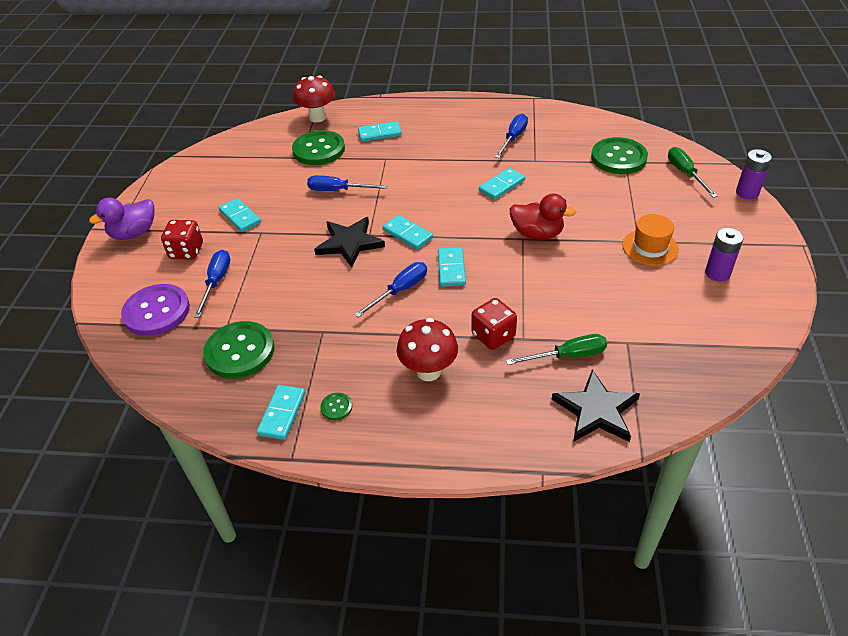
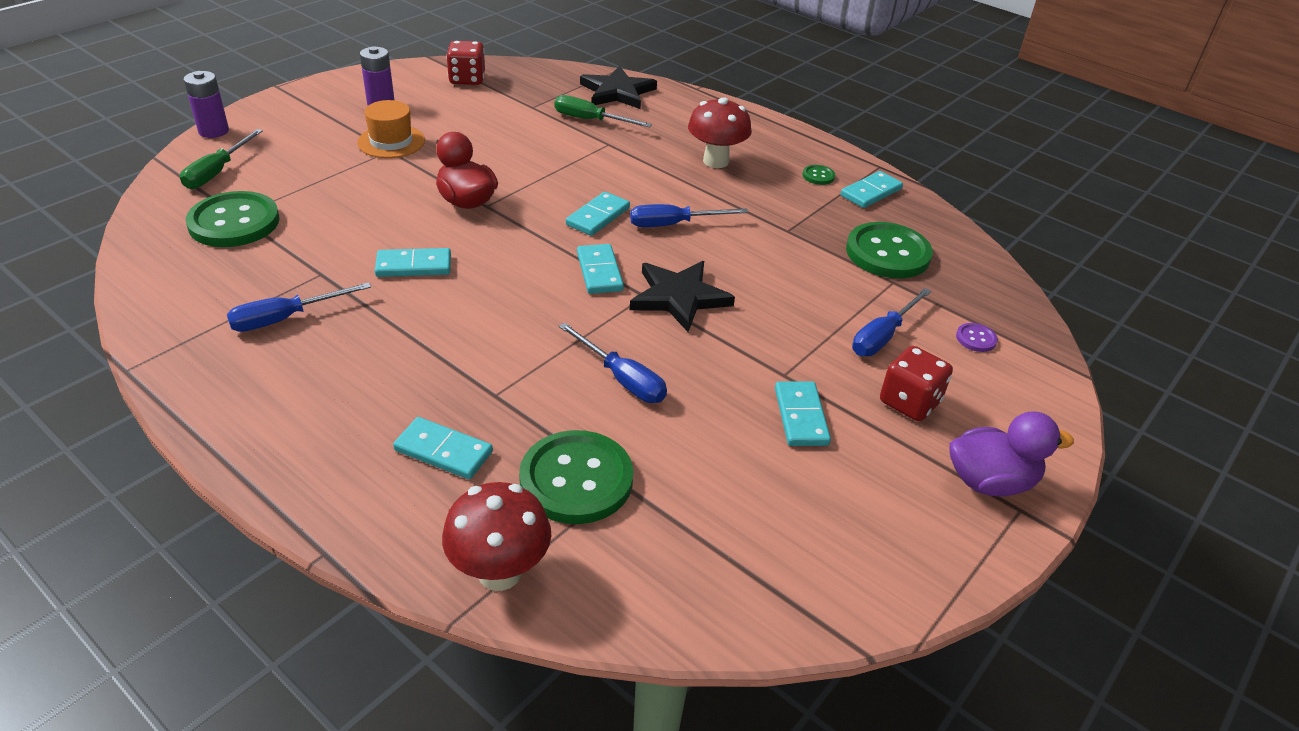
camera: 150 degrees left, 5 degrees down
(156, 311) = (976, 339): purple button -> purple button, size x0.43
(493, 336) = (631, 156): red dice -> red dice (467, 79)

